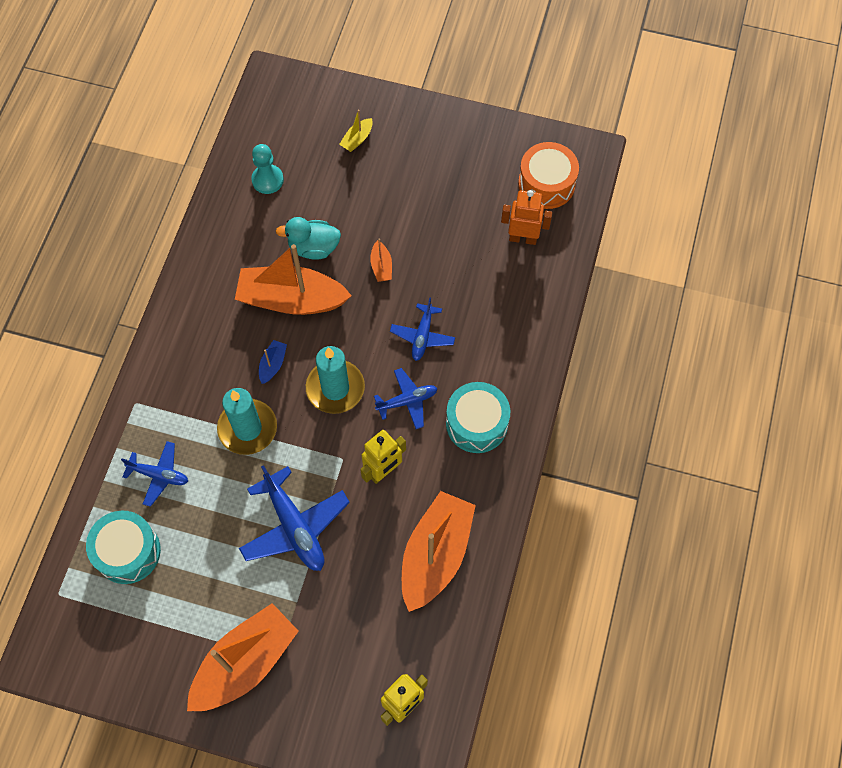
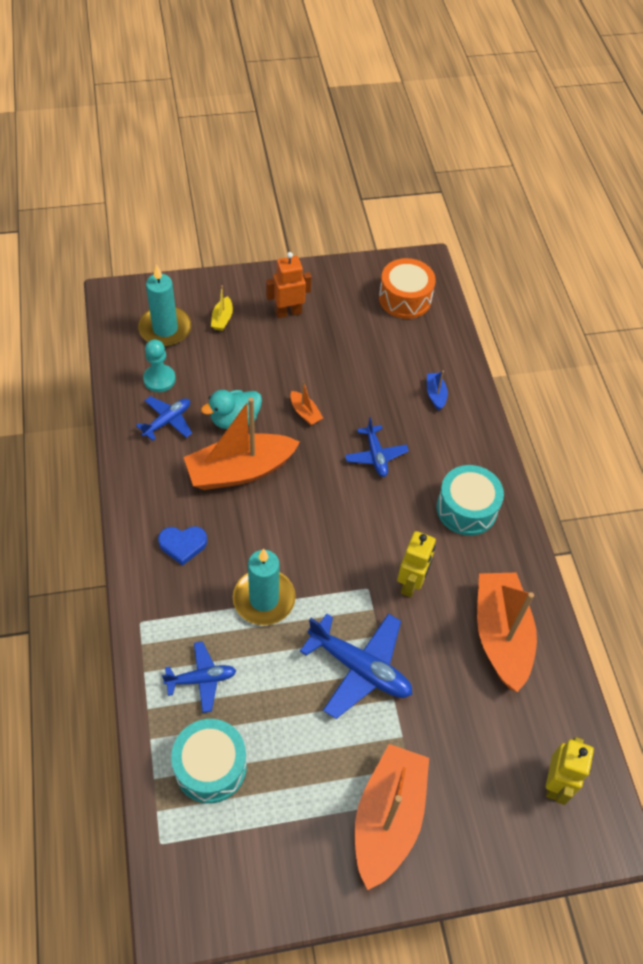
camera: 30 degrees left, 10 degrees down
(205, 349) = (183, 545): none -> blue heart
(273, 364) = (255, 533): blue boat -> blue boat (435, 394)
(335, 388) = (325, 530): turquoise candle -> turquoise candle (165, 329)
(407, 401) = (395, 515): blue plane -> blue plane (167, 421)
(523, 238) = (412, 346): orange robot -> orange robot (288, 312)

